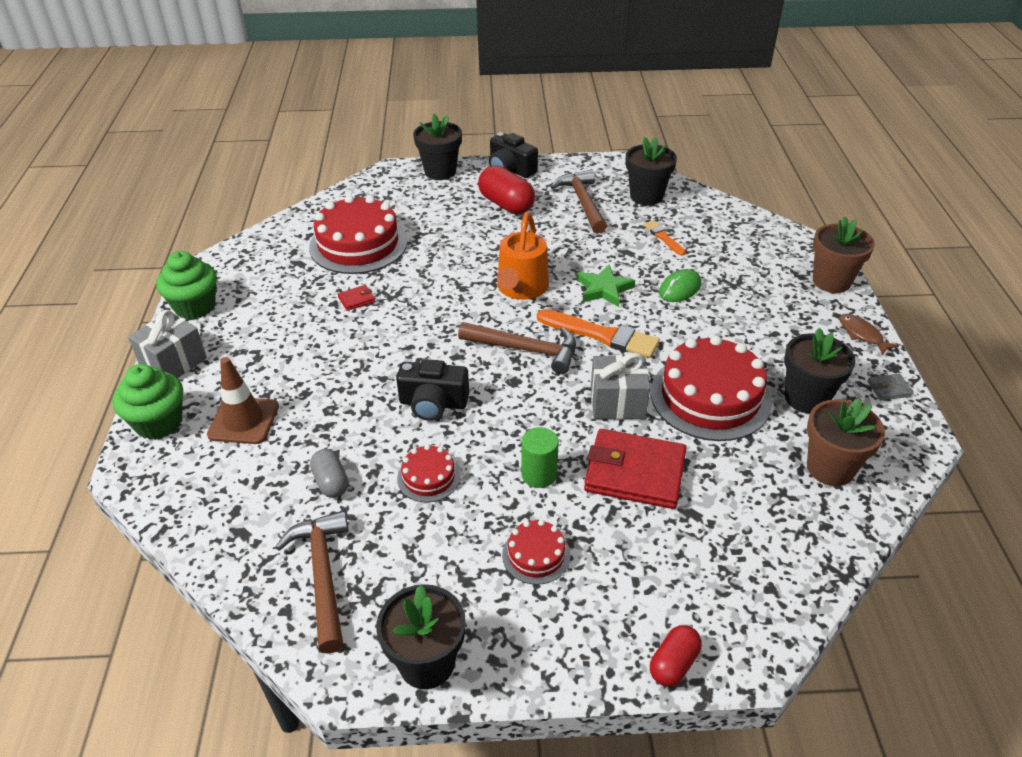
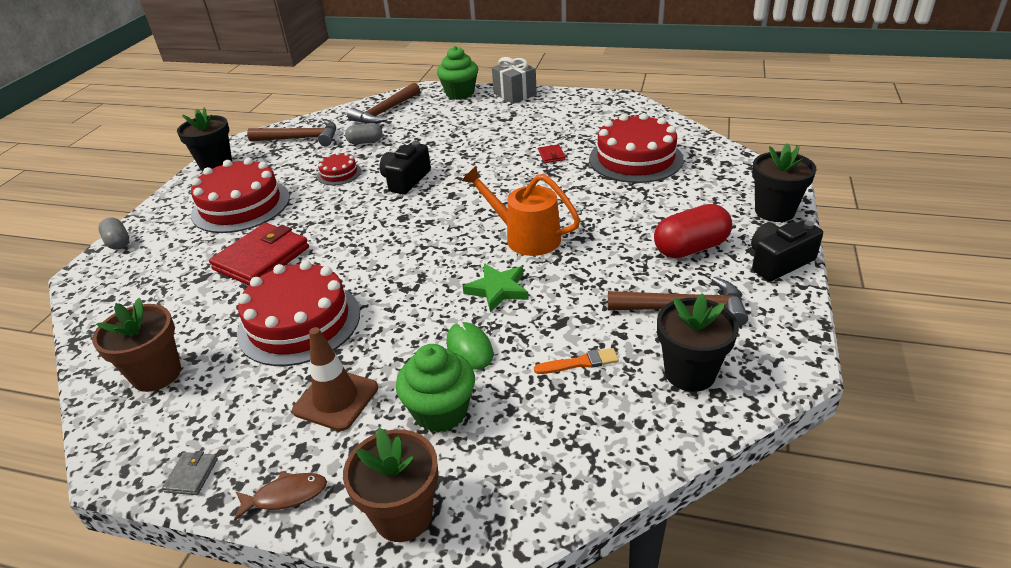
camera: 110 degrees right, 5 degrees down
(195, 307) = (574, 98): green cupcake -> green cupcake (441, 412)
(243, 420) = (442, 116): brown traffic cone -> brown traffic cone (336, 399)
(525, 349) = (437, 228): brown hammer -> brown hammer (385, 111)
(536, 555) = (241, 205): red cake -> red cake, size x2.06
(539, 474) = (301, 215): green cylinder -> none
(601, 335) = (428, 273): orange brush -> none
(617, 402) = (338, 265): grey gift -> none
(673, 664) = (118, 242): red capsule -> grey capsule
(806, 398) = (241, 392): black flower pot -> none

